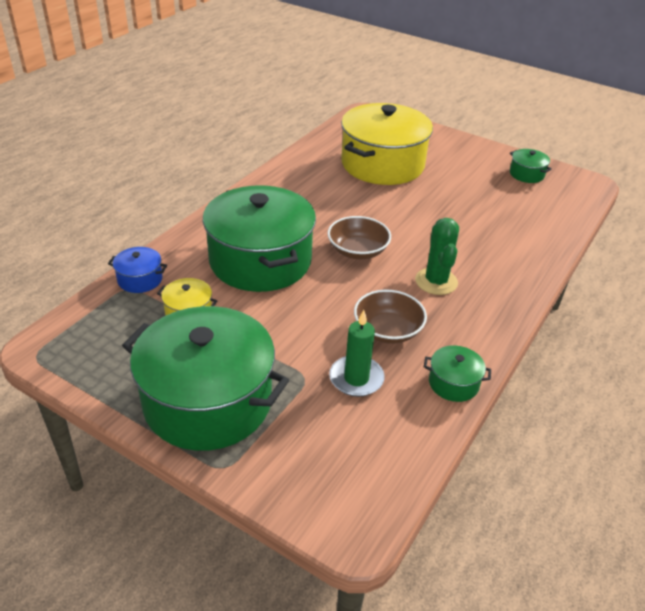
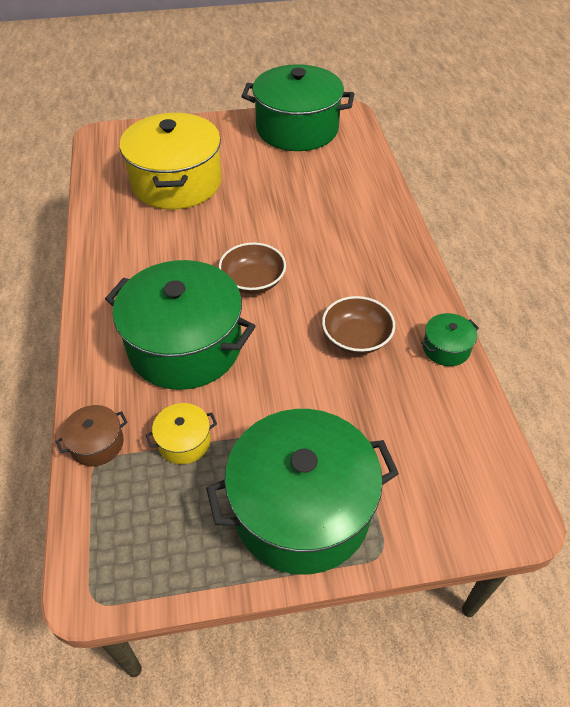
camera: 40 degrees left, 10 degrees up
(140, 279) = (97, 444): blue pot -> brown pot
(356, 378) = (382, 397): green candle -> none
(436, 281) = (341, 269): green cactus -> none
(526, 174) = (297, 129): green pot -> green pot, size x2.40

